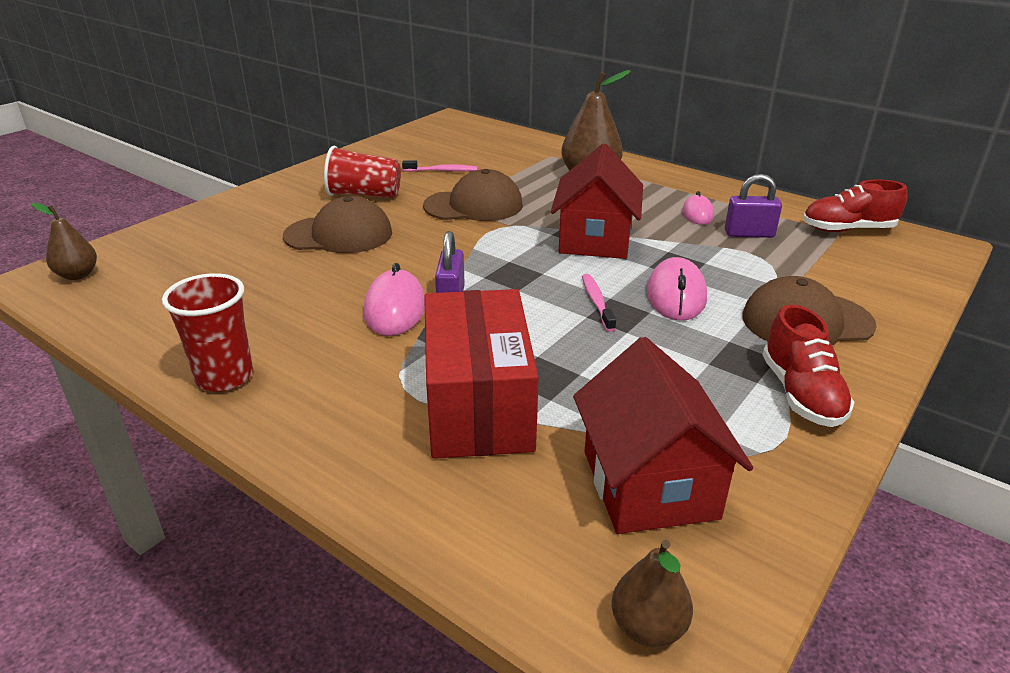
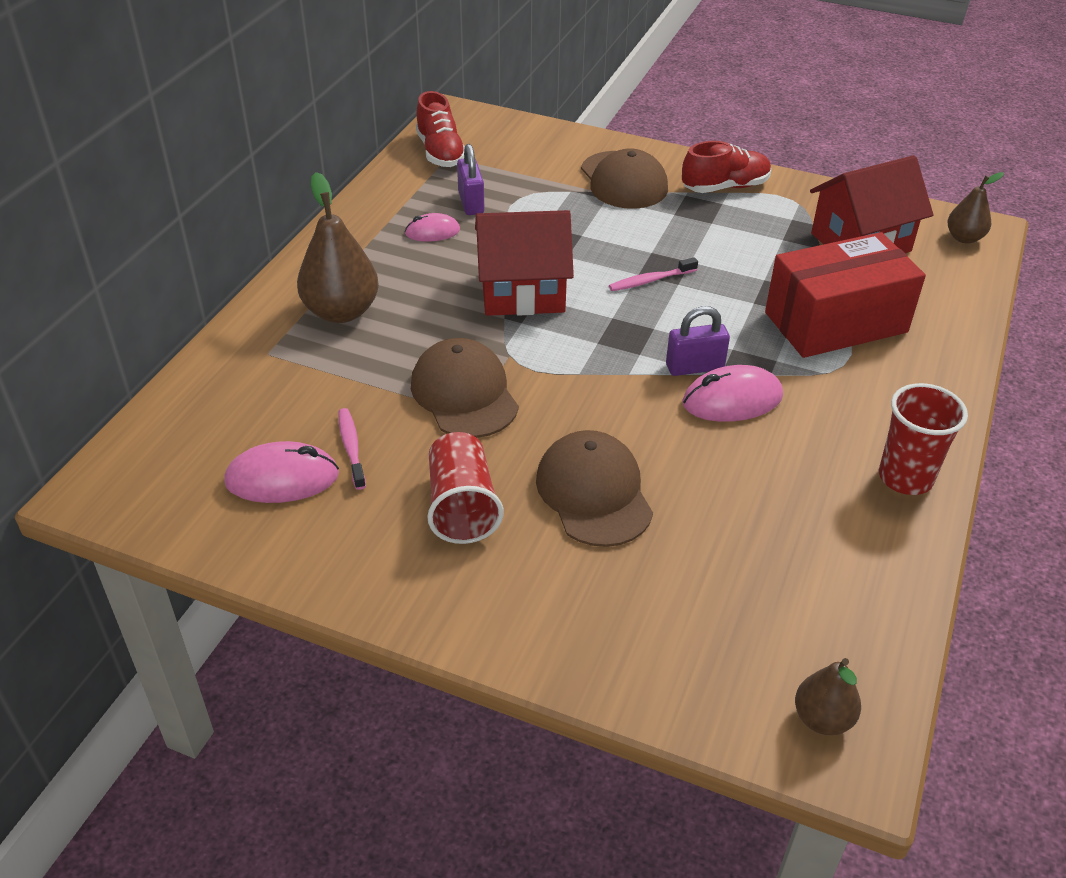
camera: 105 degrees left, 10 degrees up
(676, 295) = (615, 240): pink mouse -> pink mouse (282, 478)

